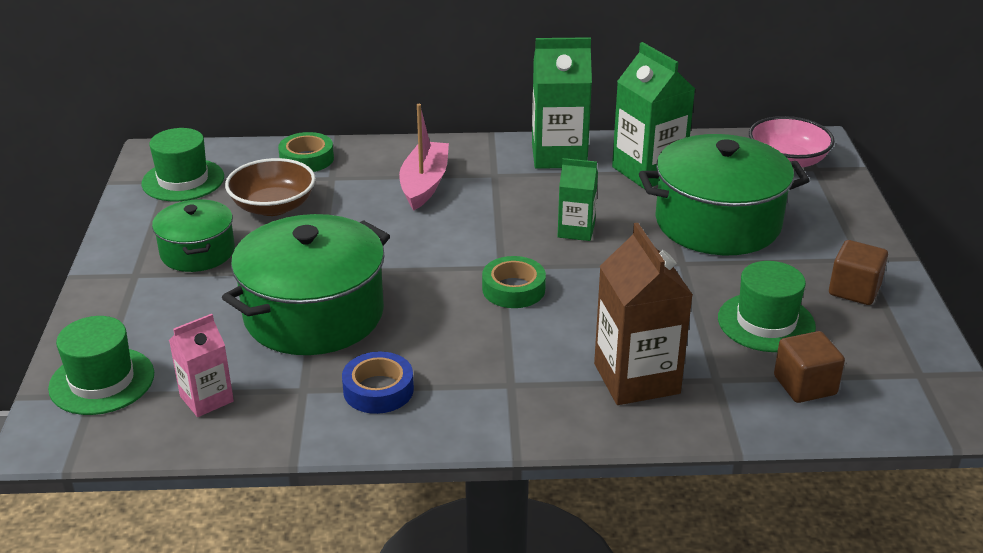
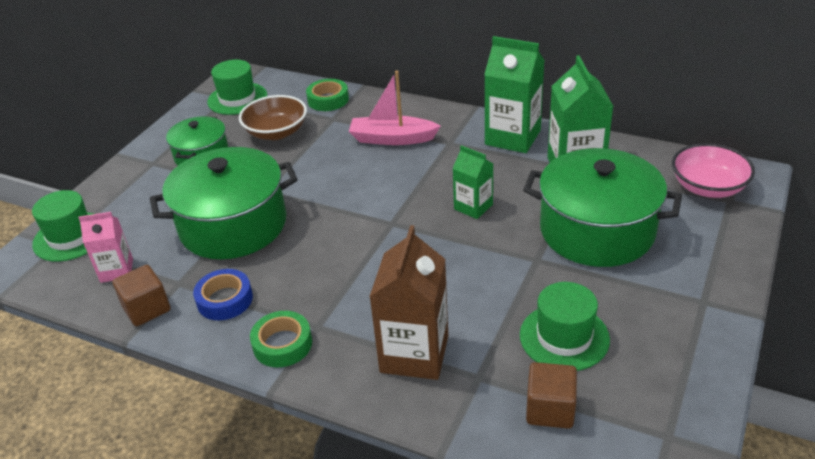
camera: 30 degrees right, 5 degrees up
(424, 184) = (392, 139): pink boat -> pink boat turned 120 degrees counterclockwise
(513, 289) = (385, 245): green tape -> green tape (282, 344)
(854, 290) = (671, 330): brown cube -> brown cube (147, 309)

